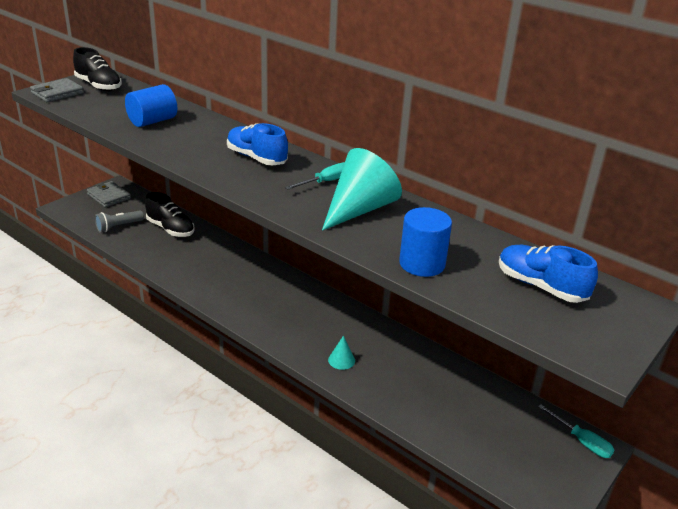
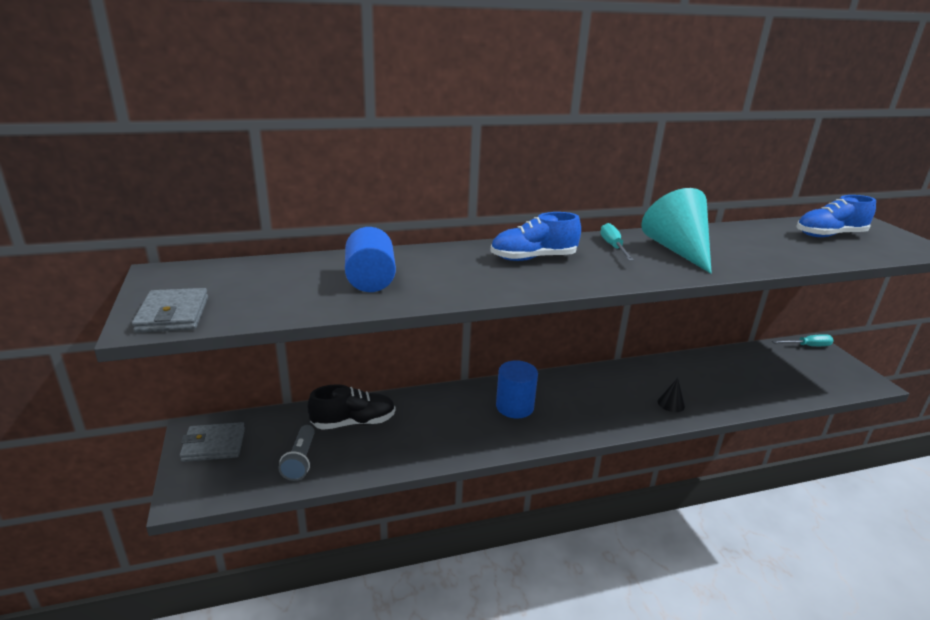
camera: 55 degrees left, 5 degrees down
(98, 86) = (198, 283): black shoe -> none
(341, 360) = (671, 403): turquoise cone -> black cone
(422, 264) = (786, 257): blue cylinder -> blue cylinder (514, 407)

